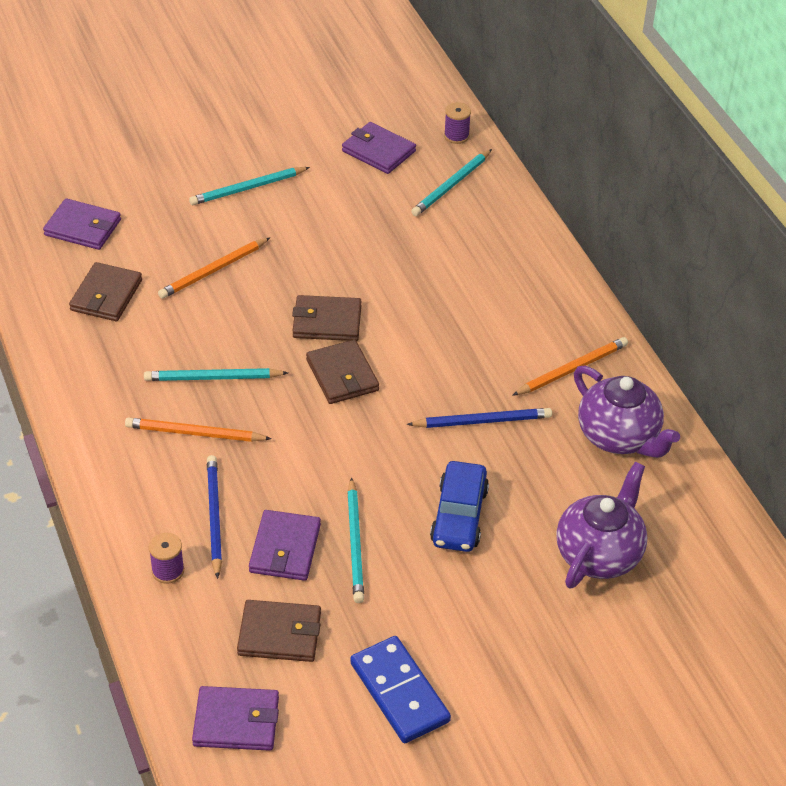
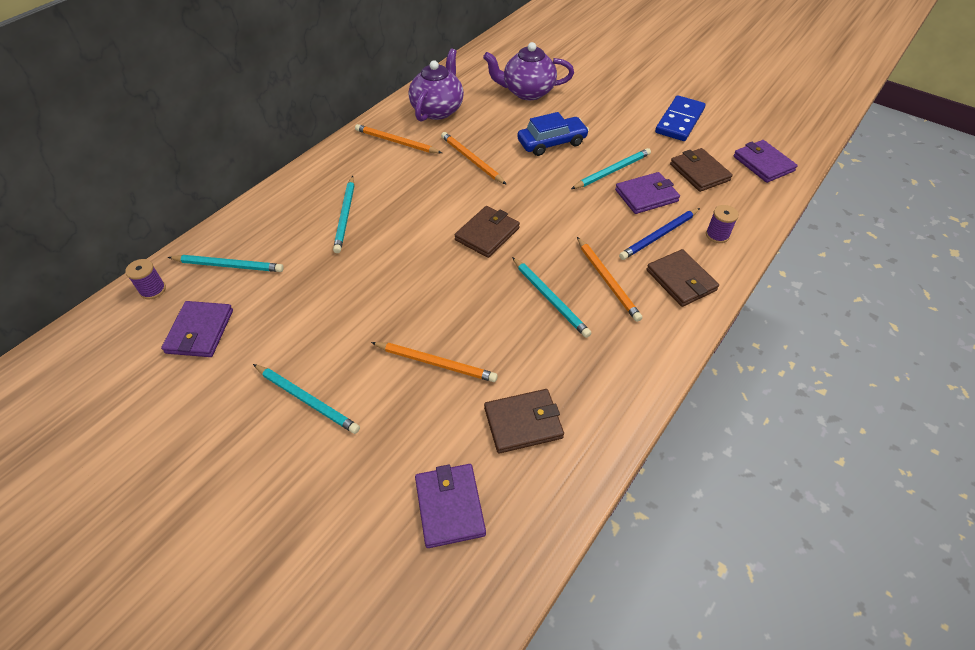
camera: 120 degrees left, 5 degrees up
(327, 321) = (441, 265): brown wallet -> brown wallet (681, 280)
(462, 281) = (345, 216): none -> turquoise pencil
(482, 421) = (471, 160): blue pencil -> orange pencil

